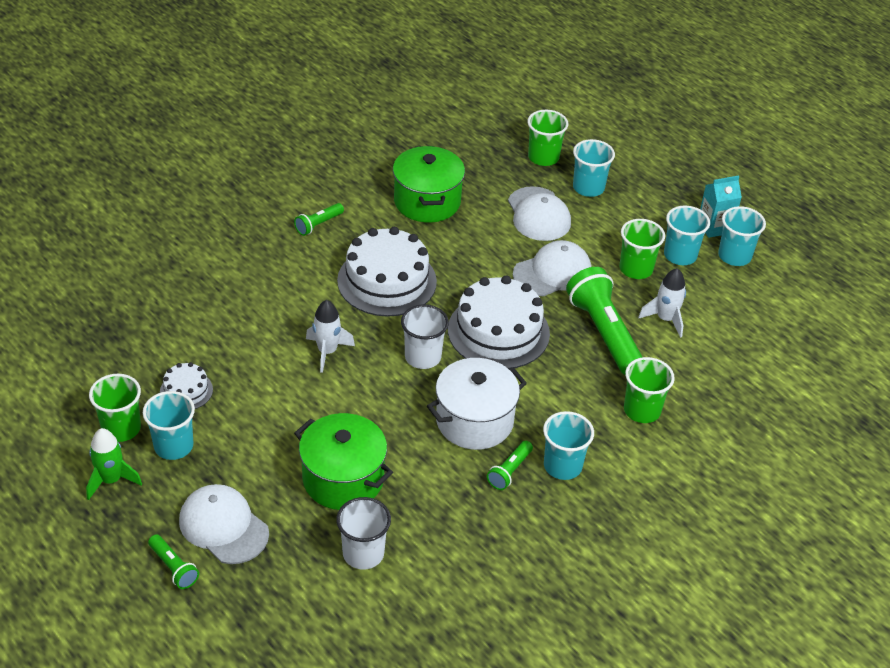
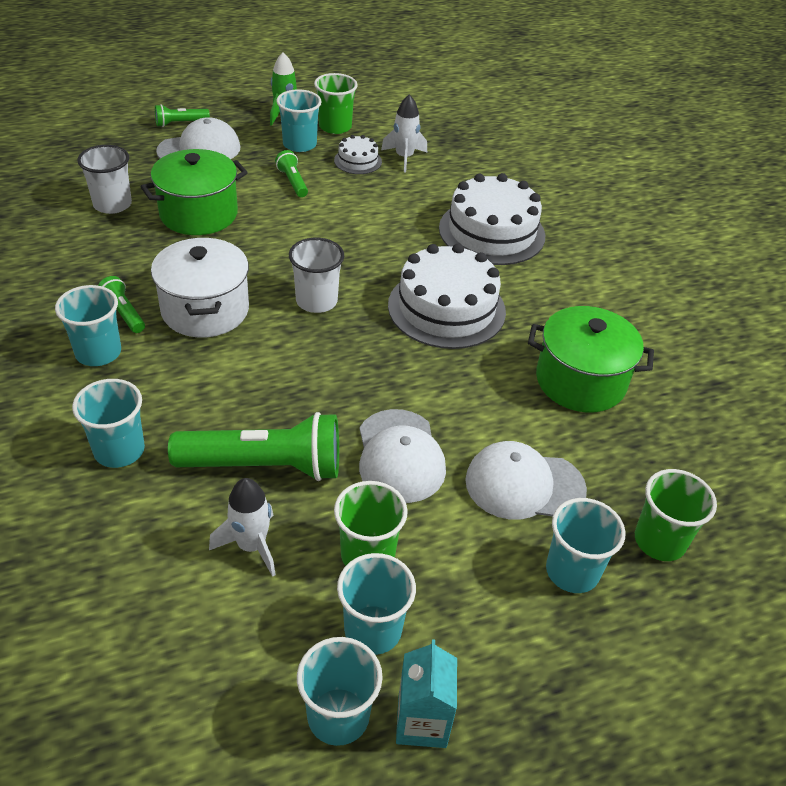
camera: 110 degrees right, 0 degrees up
(318, 224) = (560, 284): green flashlight -> green flashlight (293, 182)
(327, 352) = (360, 243): white rocket -> white rocket (404, 157)
(498, 331) = (322, 370): white cake -> white cake (492, 232)
(642, 410) = (119, 450): green cup -> turquoise cup

